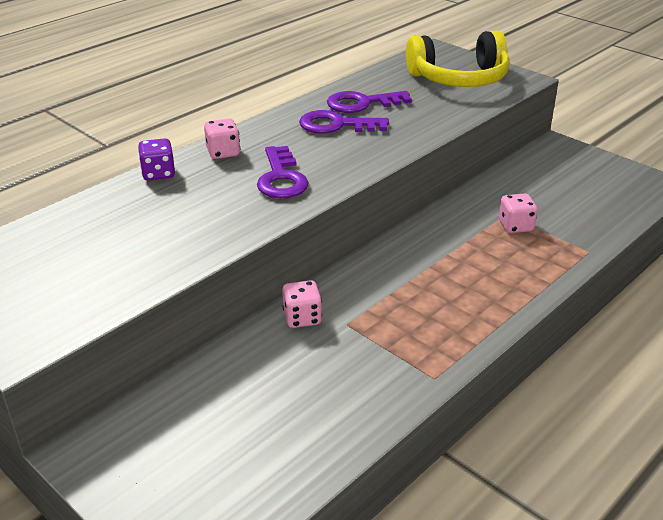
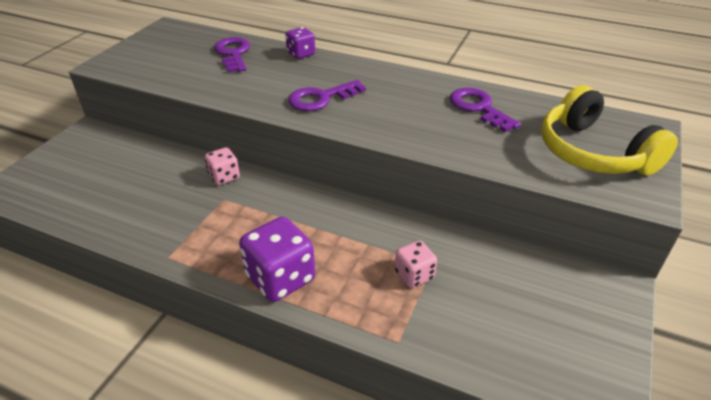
camera: 70 degrees right, 5 degrees up
(223, 152) = (345, 68): pink dice -> none
(336, 125) = (426, 103): purple key -> purple key (233, 53)
(495, 301) = (280, 278): none -> purple dice

